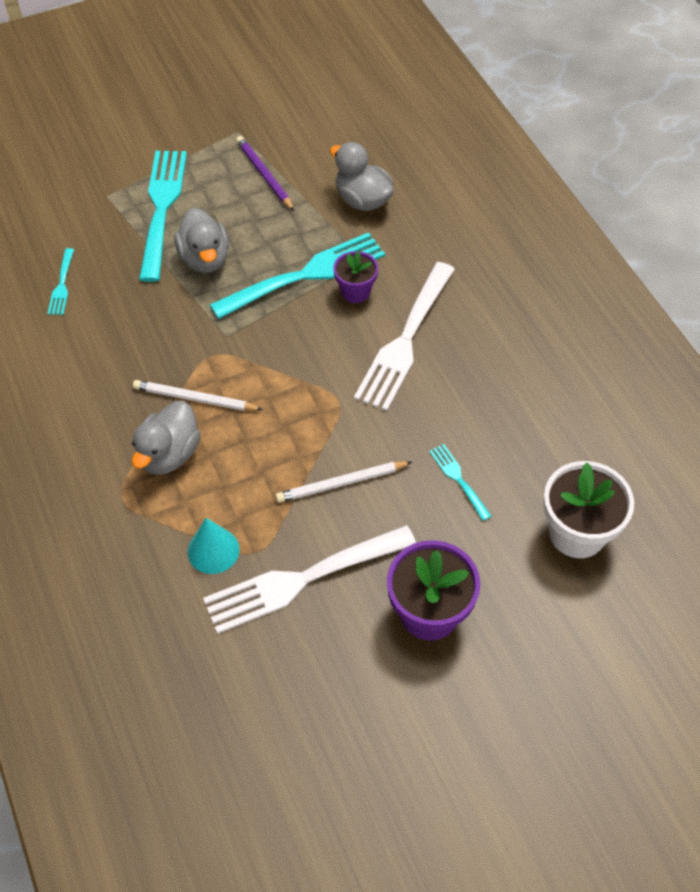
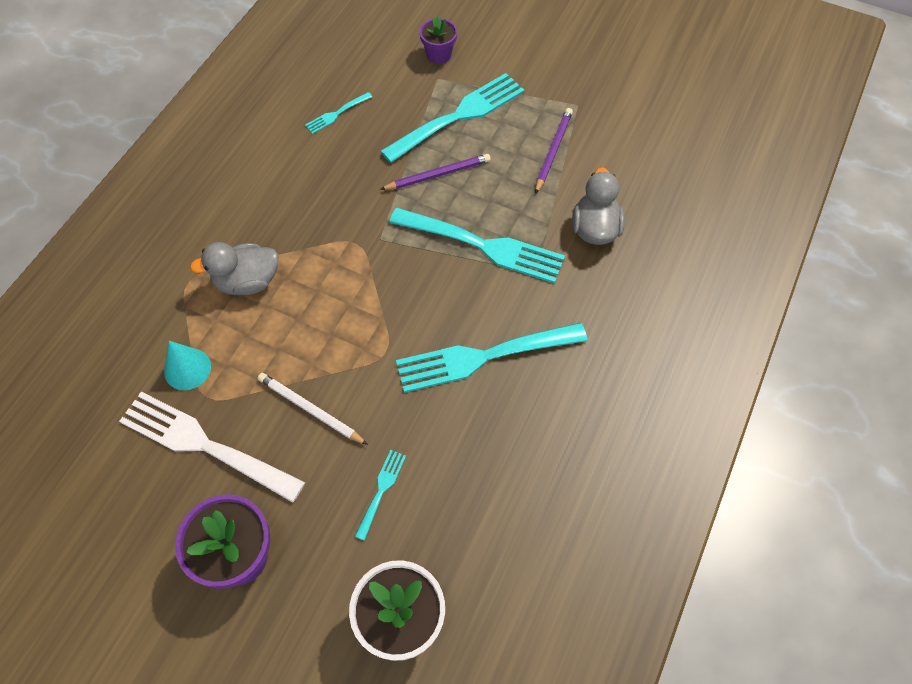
camera: 50 degrees right, 5 degrees up
(195, 399) = (307, 261): white pencil -> none
(205, 259) = (438, 174): grey duck -> purple pencil
(355, 291) = (499, 289): purple flower pot -> purple flower pot (439, 55)
(405, 340) = (484, 356): white fork -> turquoise fork

